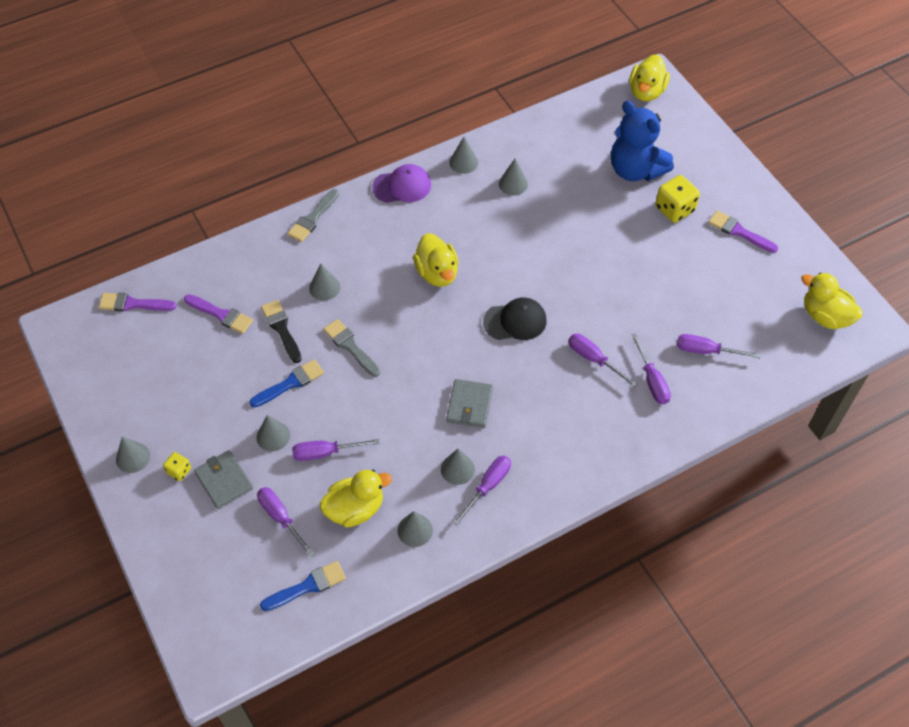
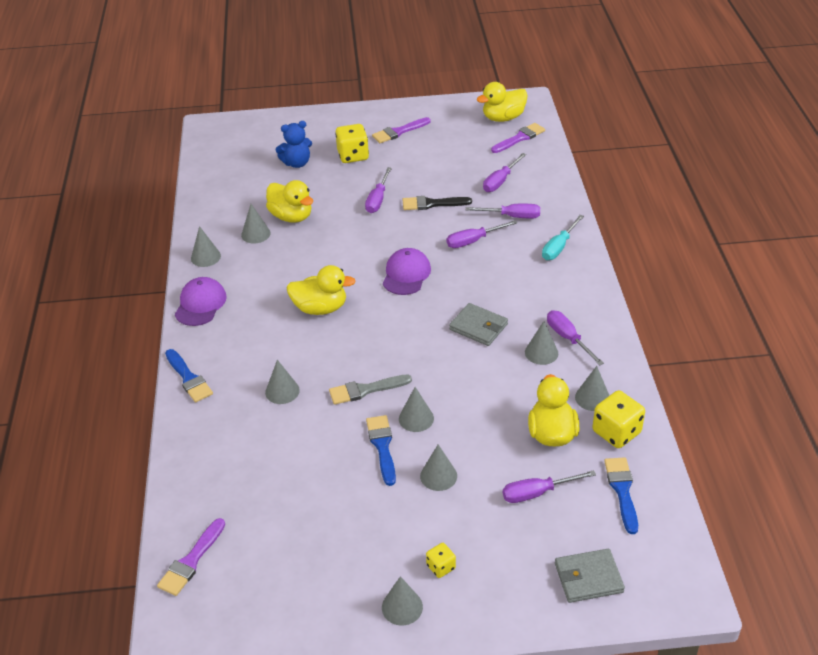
camera: 65 degrees left, 15 degrees down
(221, 315) = (260, 483): purple brush -> purple brush (520, 138)
(224, 481) = (472, 530): grey wallet -> grey wallet (588, 578)
(281, 329) = (311, 437): black brush -> black brush (432, 204)
(313, 218) = (189, 378): grey brush -> blue brush
(325, 452) = (478, 440): purple screwdriver -> purple screwdriver (378, 200)
(332, 396) = (416, 418): none -> grey cone
(378, 563) = (616, 432): none -> yellow dice
(515, 321) = (406, 274): black cap -> purple cap
(624, 438) = (559, 247): none -> turquoise screwdriver
(635, 170) = (297, 163): blue teddy bear -> blue teddy bear, size x0.60
(646, 92) = (220, 133): yellow duck -> yellow duck (291, 216)

